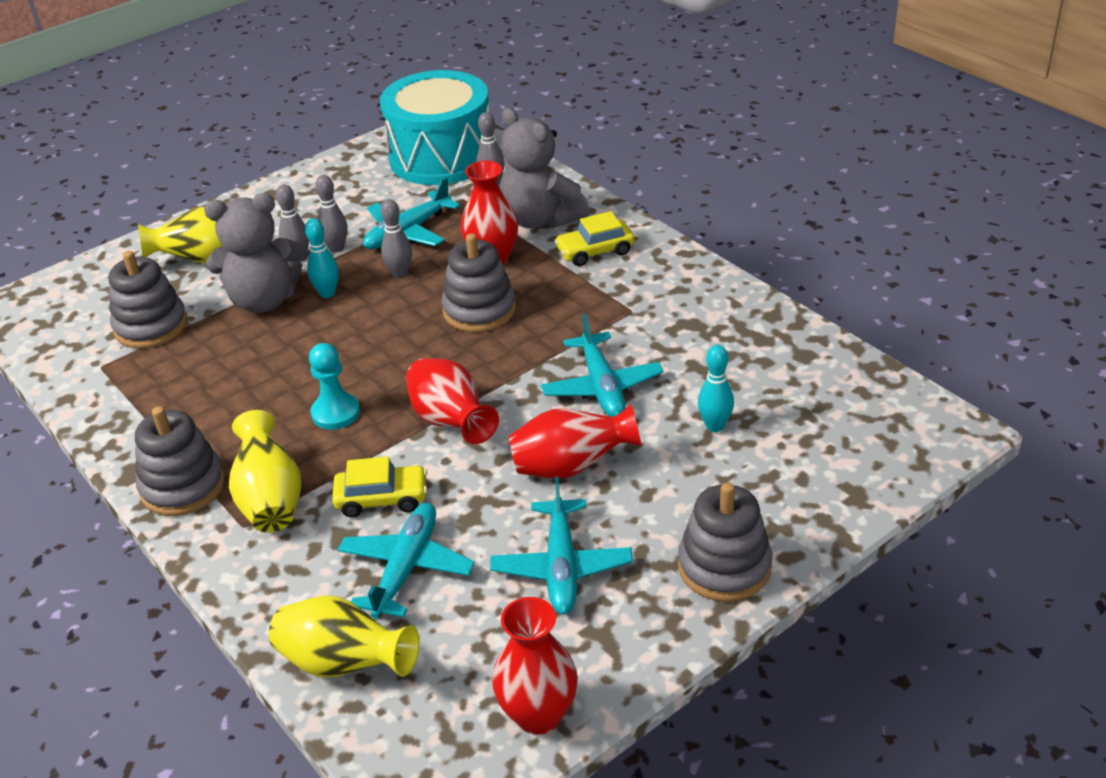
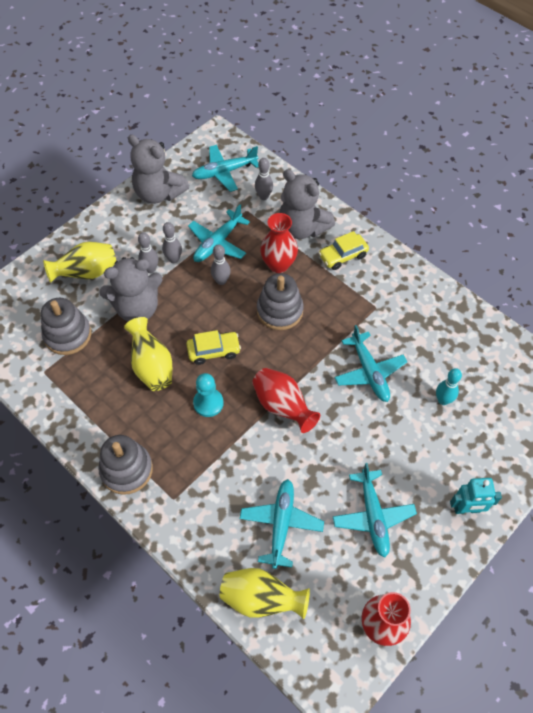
camera: 10 degrees left, 20 degrees up
(270, 500) = (185, 476): yellow vase -> yellow vase (152, 366)
(327, 293) = (177, 300): turquoise bowling pin -> none
(338, 177) = (159, 193): none -> grey teddy bear
(382, 499) = (254, 471): yellow car -> yellow car (214, 351)
(441, 157) = (224, 172): turquoise drum -> turquoise plane
(571, 467) = (363, 438): red vase -> none
(724, 567) = (466, 509): grey stacking toy -> turquoise robot

